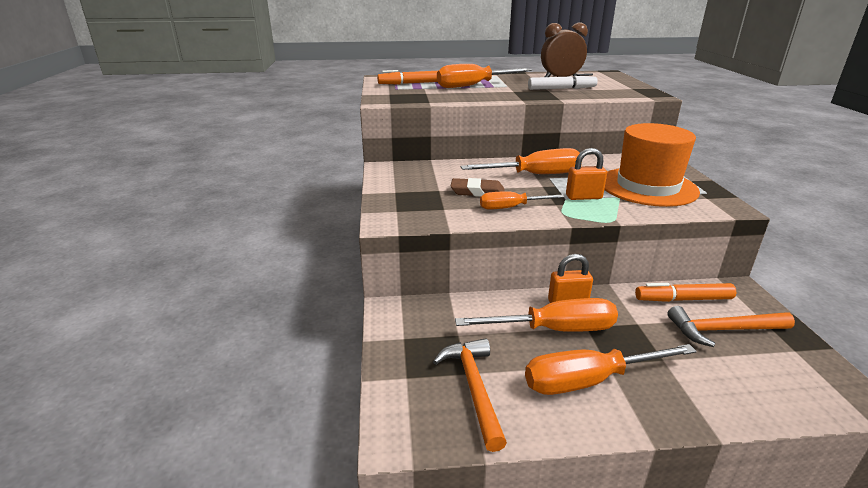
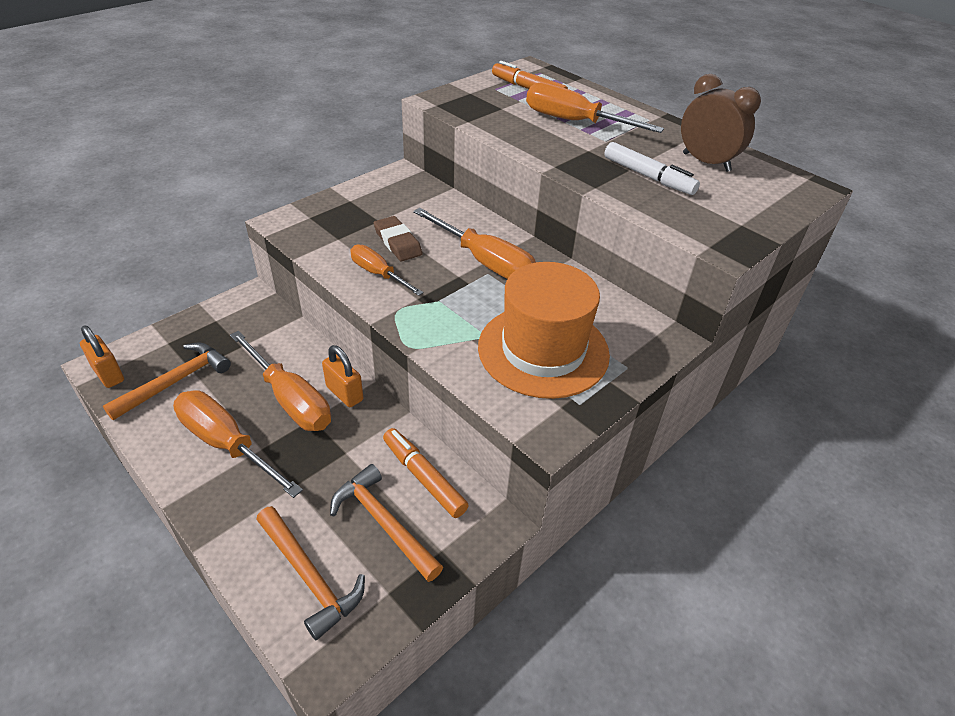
camera: 50 degrees right, 15 degrees up
(583, 197) = (456, 311): orange padlock -> orange padlock (108, 374)
(770, 382) = (309, 576): none -> orange hammer

